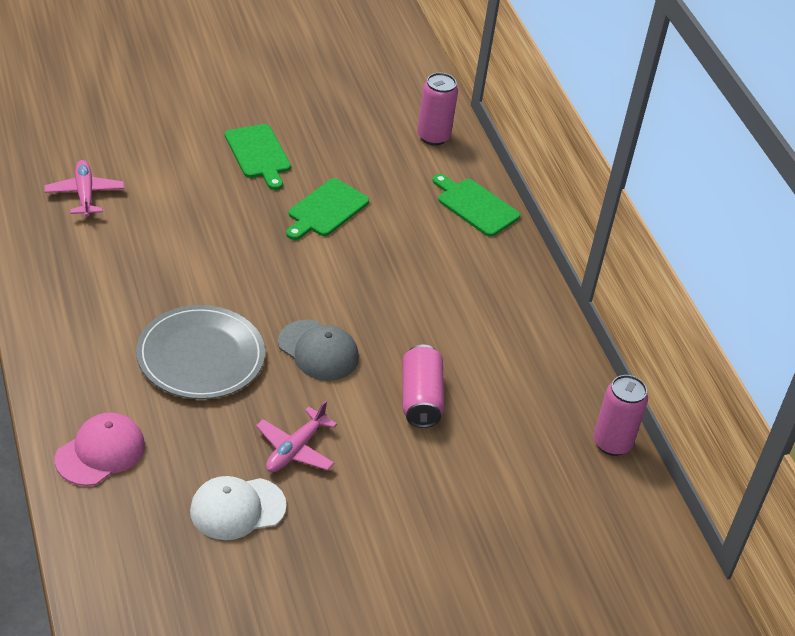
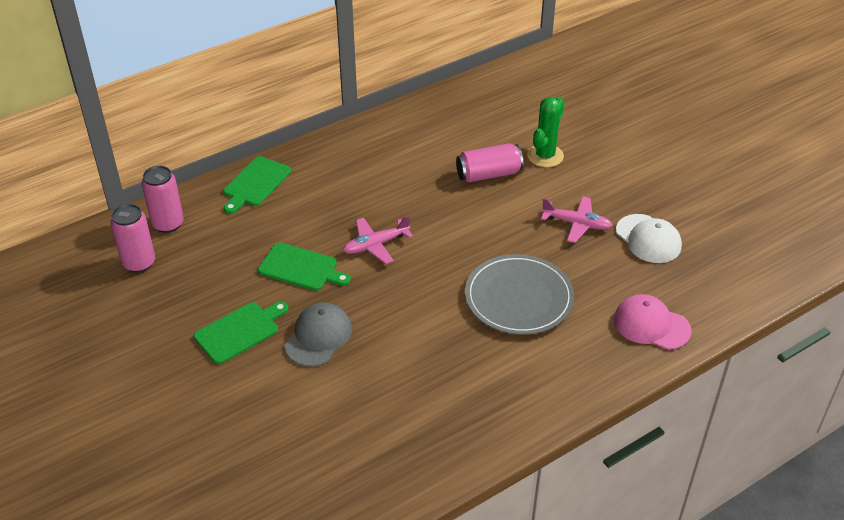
camera: 100 degrees left, 0 degrees up
(84, 194) = (356, 442): pink plane -> pink plane (375, 245)
(318, 350) = (472, 234): grey cap -> grey cap (318, 337)
(437, 466) = (545, 156): none -> green cactus
(612, 443) = (474, 87): pink can -> pink can (139, 263)

